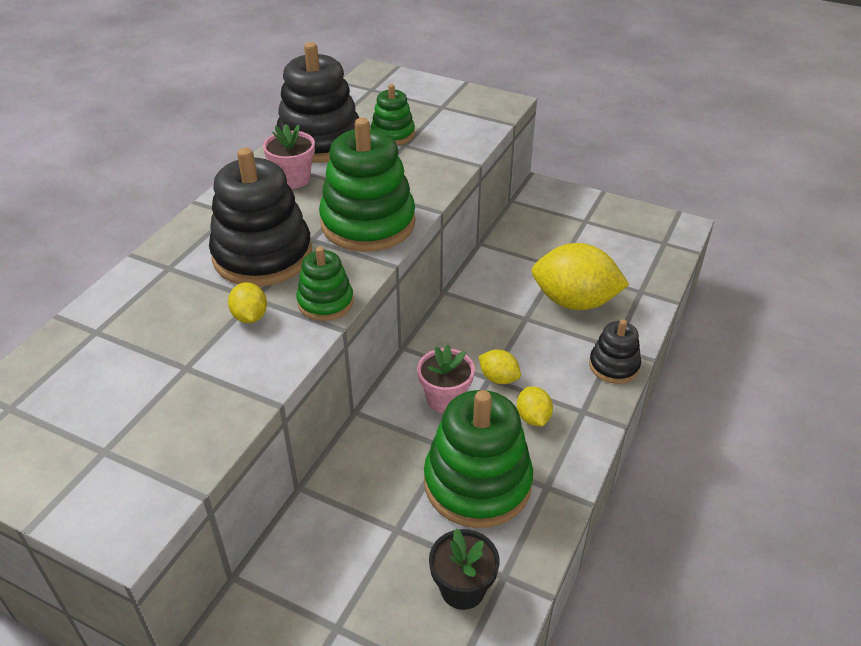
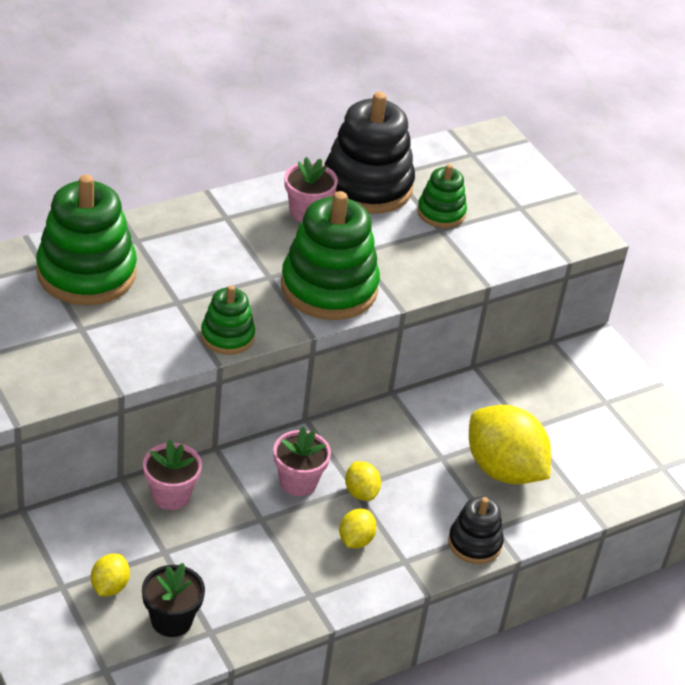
camera: 30 degrees right, 0 degrees up
(250, 317) = (160, 315): yellow lemon -> yellow lemon (110, 586)
(262, 255) = (216, 269): black stacking toy -> none
(355, 475) = (171, 495): none -> pink flower pot
(477, 483) = (257, 559): green stacking toy -> green stacking toy (86, 273)

